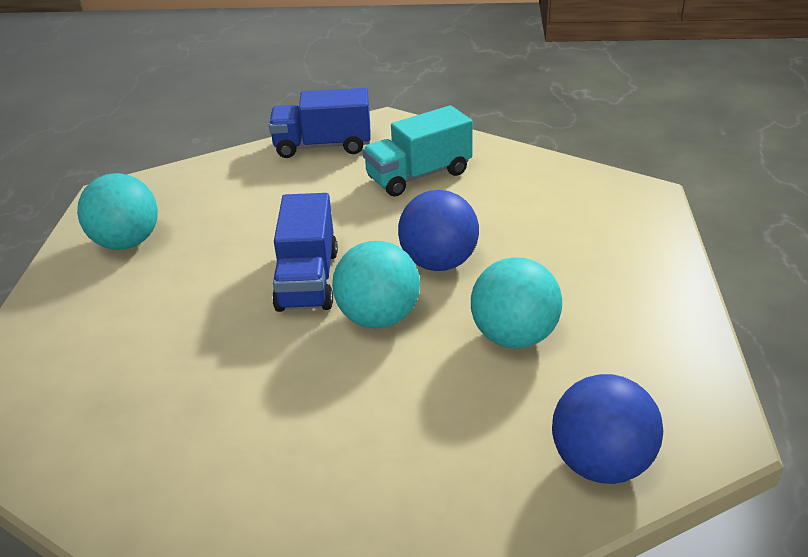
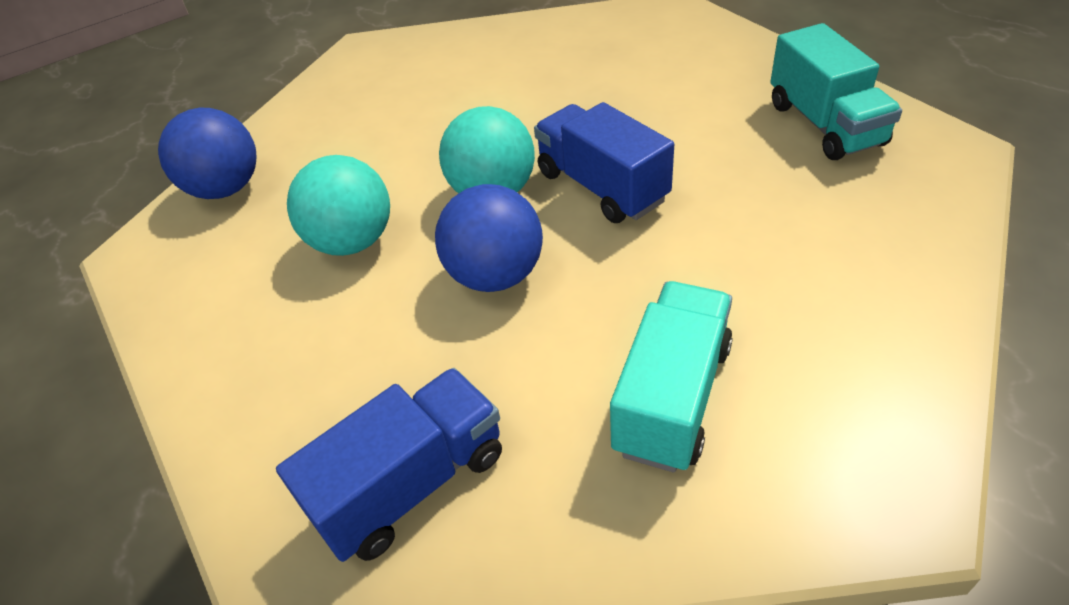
camera: 145 degrees right, 10 degrees up
(127, 242) = (824, 124): turquoise ball -> turquoise truck
(323, 146) = (887, 371): blue truck -> blue truck (411, 484)

